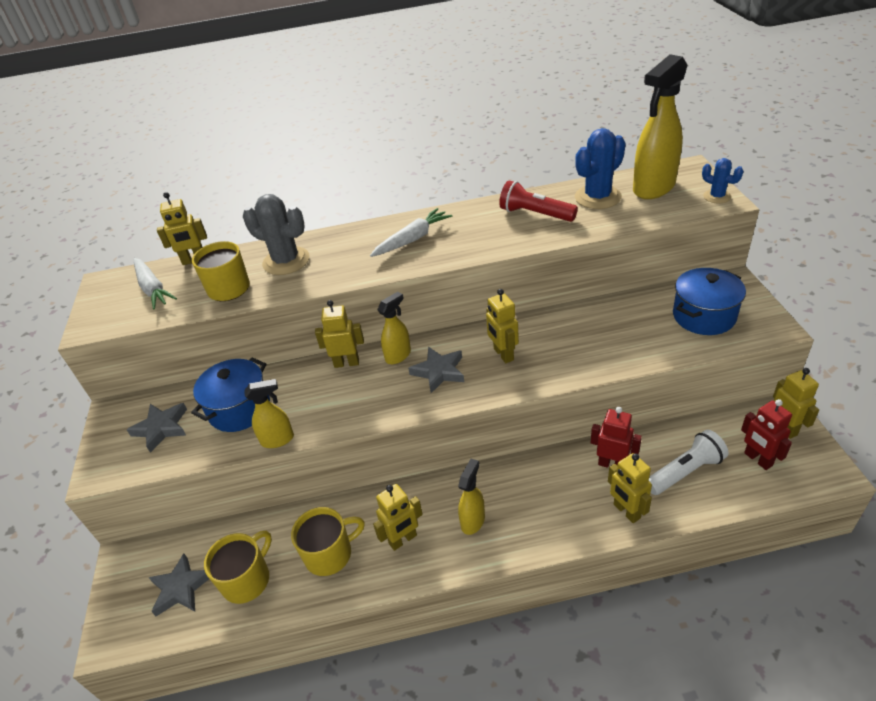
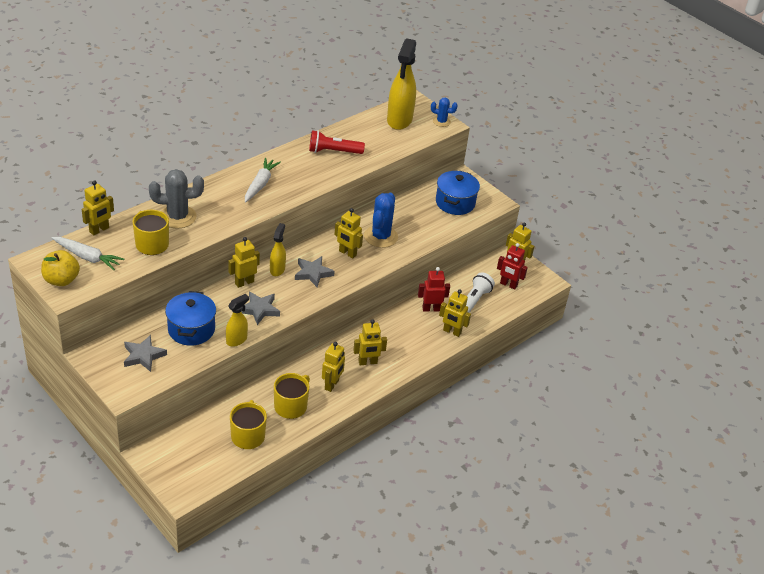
camera: 40 degrees left, 0 degrees up
(102, 309) = (61, 280): none -> yellow apple
(181, 588) = (206, 454): grey star -> grey star (259, 310)
(473, 521) = (367, 362): yellow spray bottle -> yellow robot
(597, 197) = (367, 132): blue cactus -> blue cactus (380, 236)

